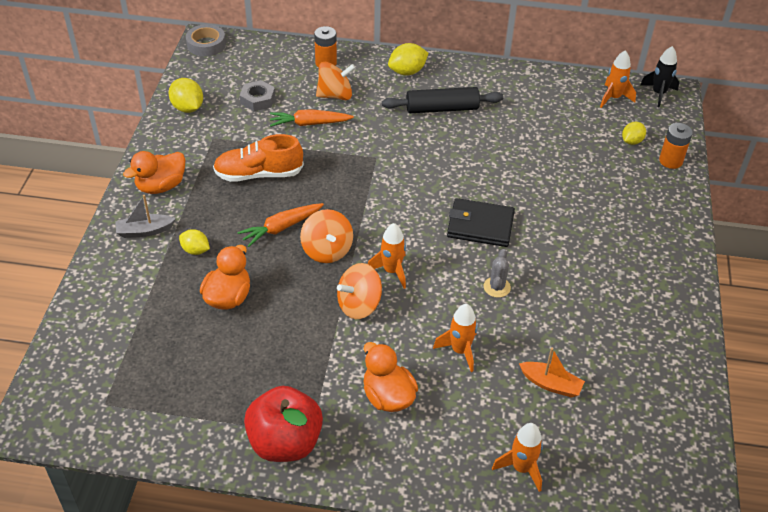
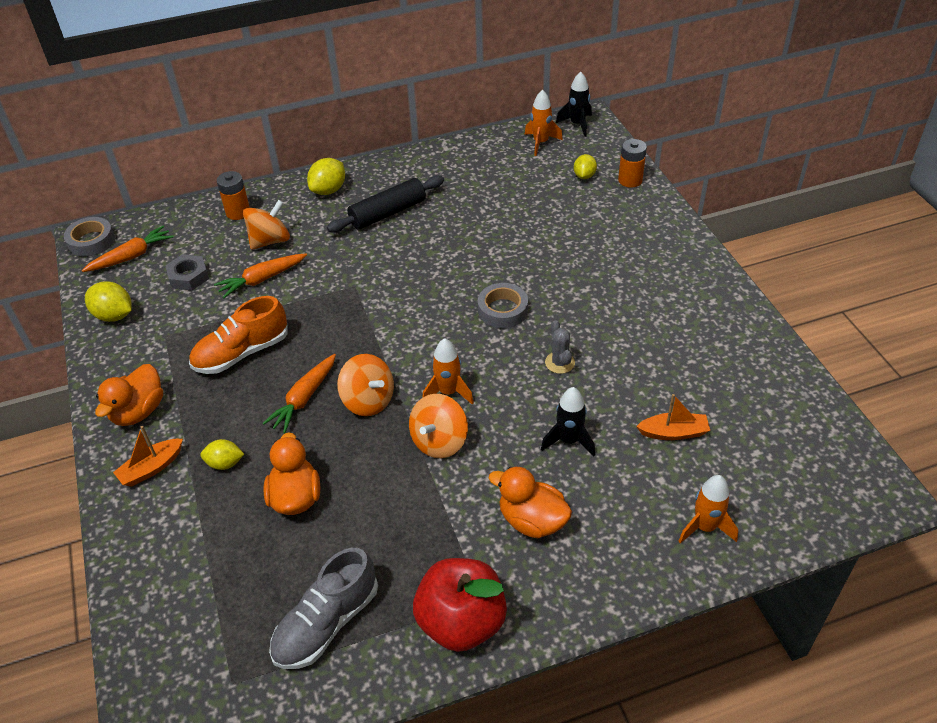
camera: 25 degrees left, 0 degrees up
(144, 231) = (151, 468): grey boat -> orange boat
(192, 395) = (326, 623): none -> grey shoe
(227, 67) = (131, 256): none -> orange carrot
(460, 351) = (569, 441): orange rocket -> black rocket
(480, 225) = (502, 310): black wallet -> grey tape

